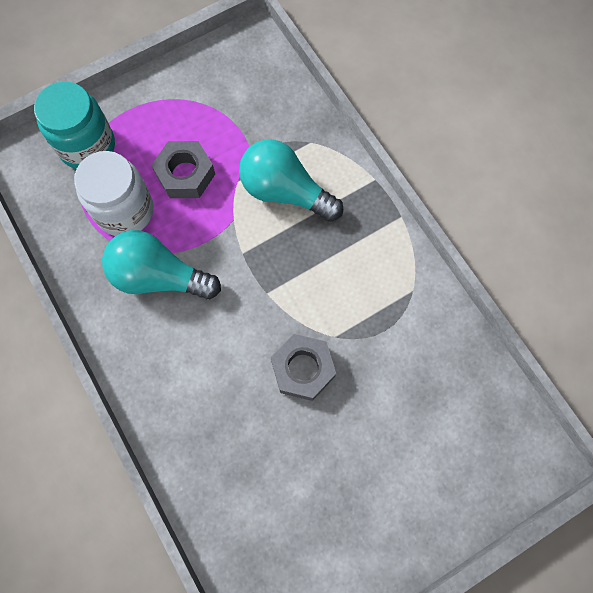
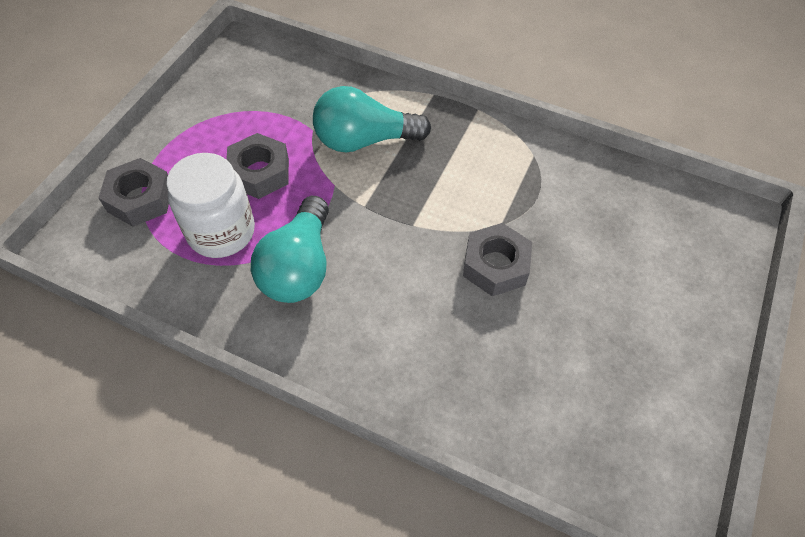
camera: 35 degrees left, 15 degrees down
(87, 146) = (140, 199): turquoise jar -> grey nut
(159, 276) = (299, 267): turquoise light bulb -> turquoise light bulb turned 60 degrees counterclockwise

